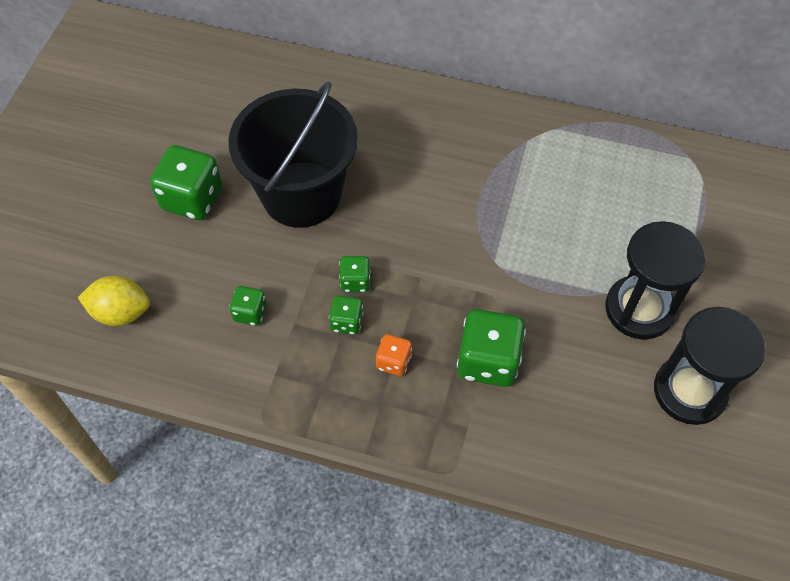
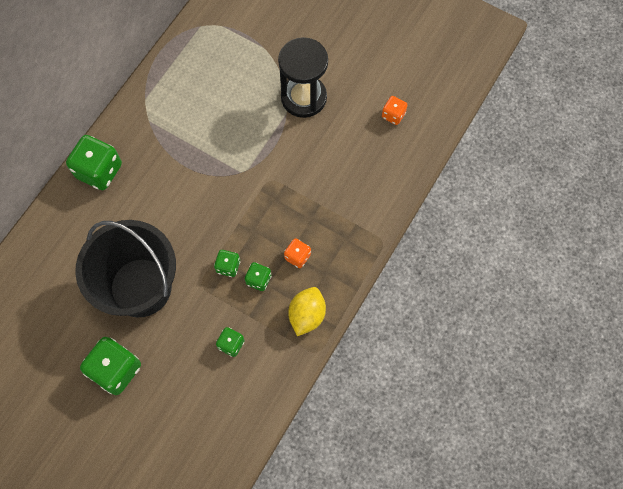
camera: 75 degrees left, 10 degrees up
(121, 312) = (202, 439): yellow lemon -> yellow lemon (307, 315)
(488, 361) = (314, 198): green dice -> green dice (99, 171)
(665, 439) = (393, 115): none -> orange dice
(689, 391) = (366, 90): black hourglass -> none

